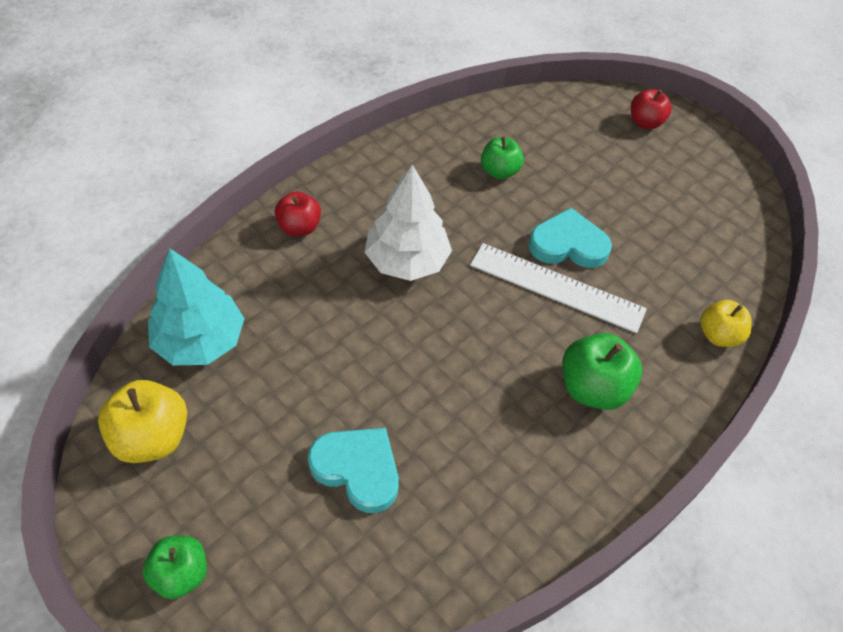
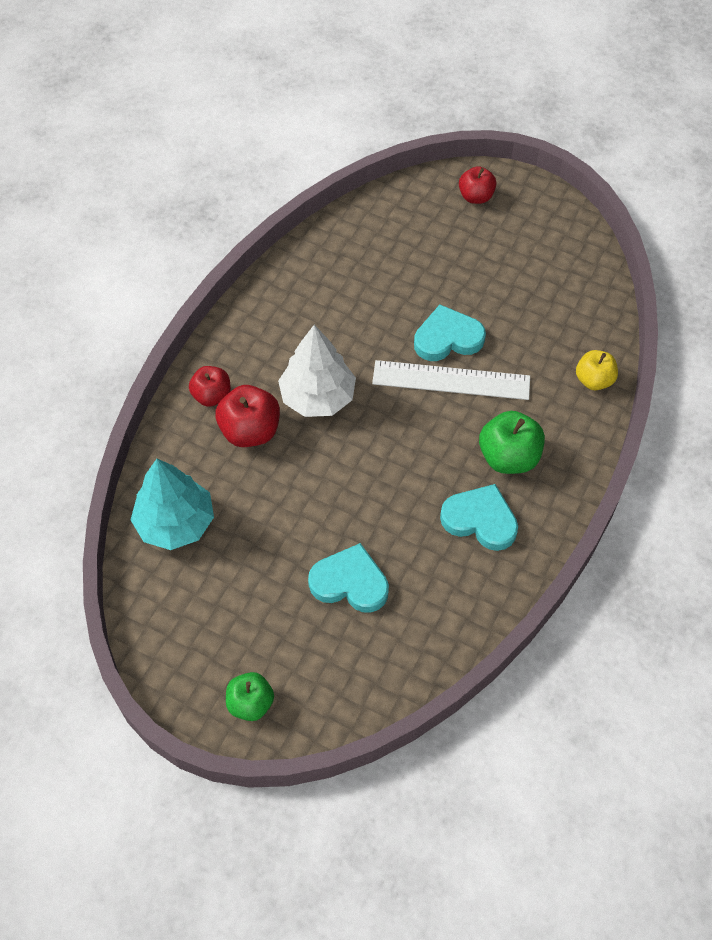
camera: 15 degrees left, 5 degrees up
(152, 437) = (176, 613): yellow apple -> none
(322, 273) = (250, 431): none -> red apple
(499, 171) = (364, 287): green apple -> none
(535, 448) = (480, 520): none -> turquoise heart

